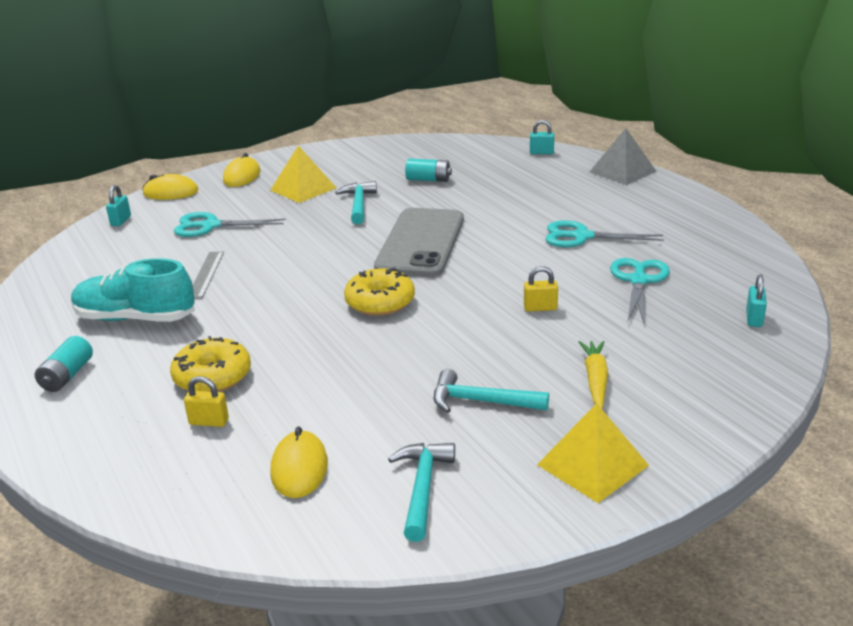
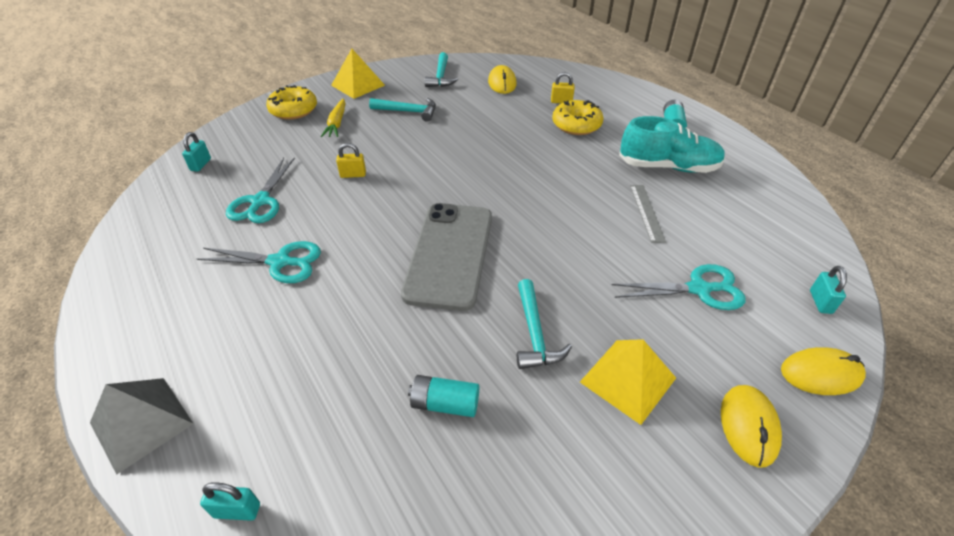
camera: 175 degrees right, 15 degrees up
(380, 302) = (479, 181): yellow donut -> yellow donut (293, 110)

